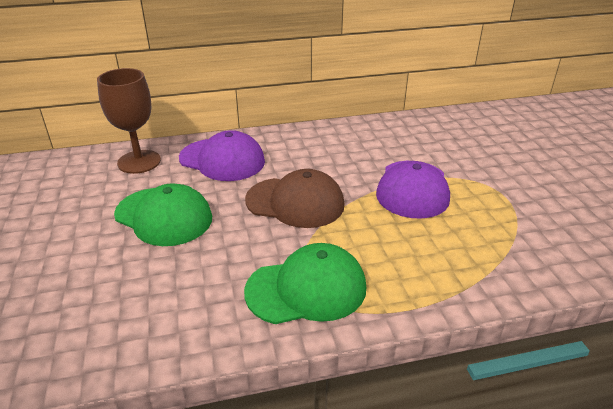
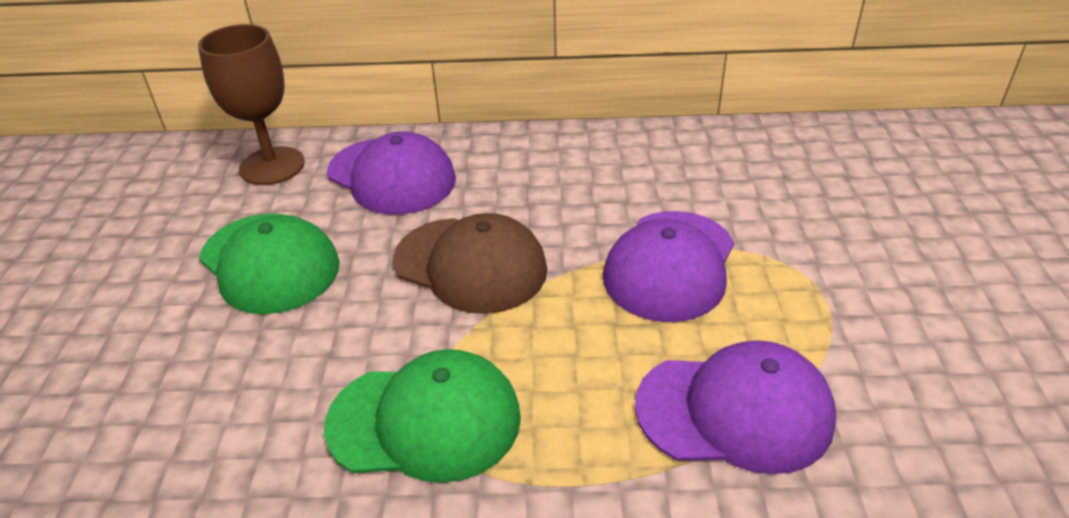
camera: 15 degrees right, 5 degrees up
(482, 257) = (734, 411): none -> purple cap

